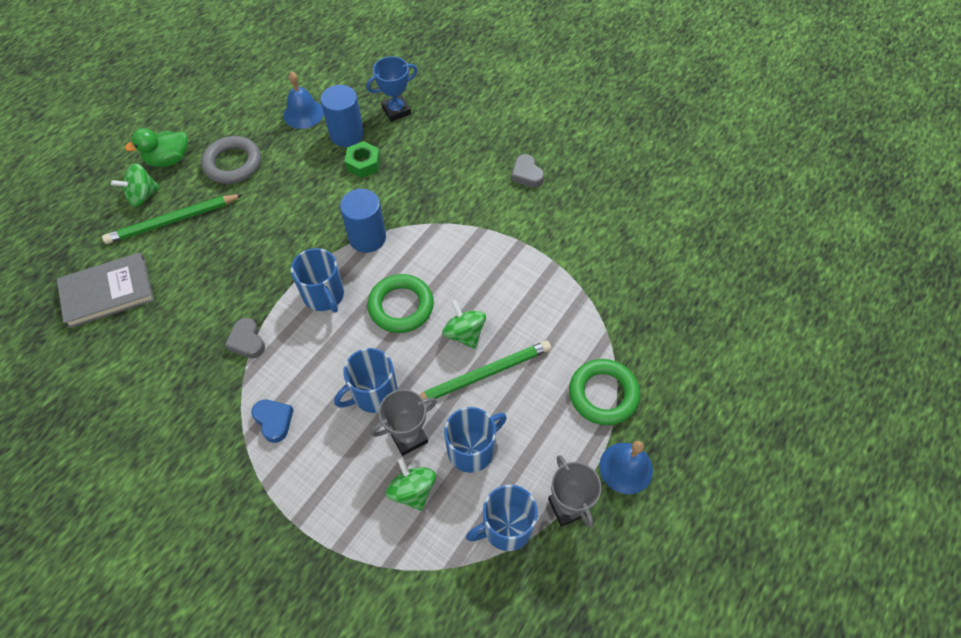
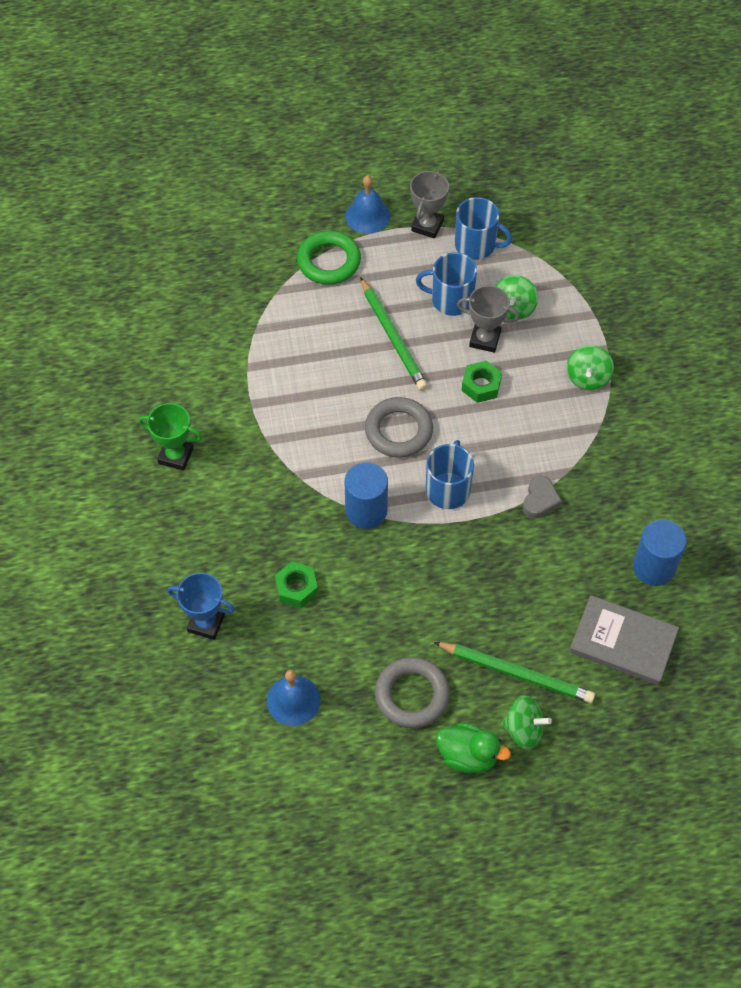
camera: 135 degrees left, 0 degrees up
(274, 421) = (568, 423): blue heart -> none
(346, 134) = (278, 636): blue cylinder -> blue cylinder (654, 567)
(373, 393) = (481, 385): blue mug -> green nut
(401, 306) = (398, 431): green ring -> grey ring
(464, 333) = (374, 373): green spinning top -> green spinning top (587, 377)
(482, 374) = (393, 337): green pencil -> green pencil turned 135 degrees counterclockwise
(526, 174) = (176, 456): grey heart -> green trophy

